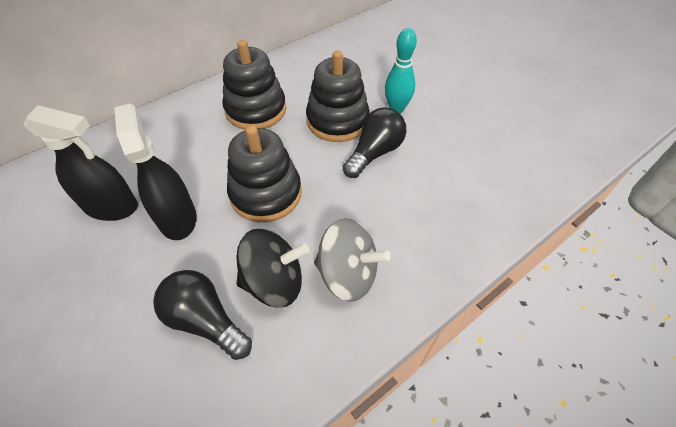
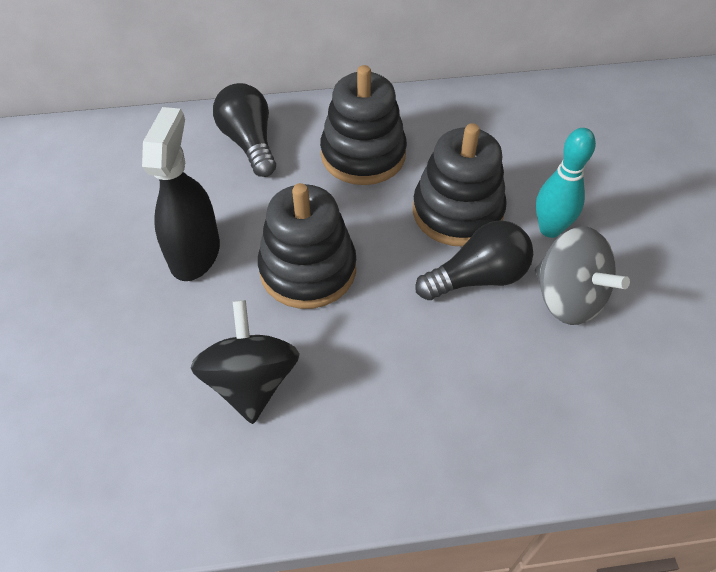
camera: 30 degrees right, 0 degrees up
(111, 206) = (137, 208): black spray bottle -> none
(205, 320) = (155, 386): black light bulb -> black light bulb (249, 143)
(274, 282) = (251, 382): black spinning top -> black spinning top turned 120 degrees counterclockwise
(348, 274) = (339, 417): grey spinning top -> grey spinning top (568, 298)

